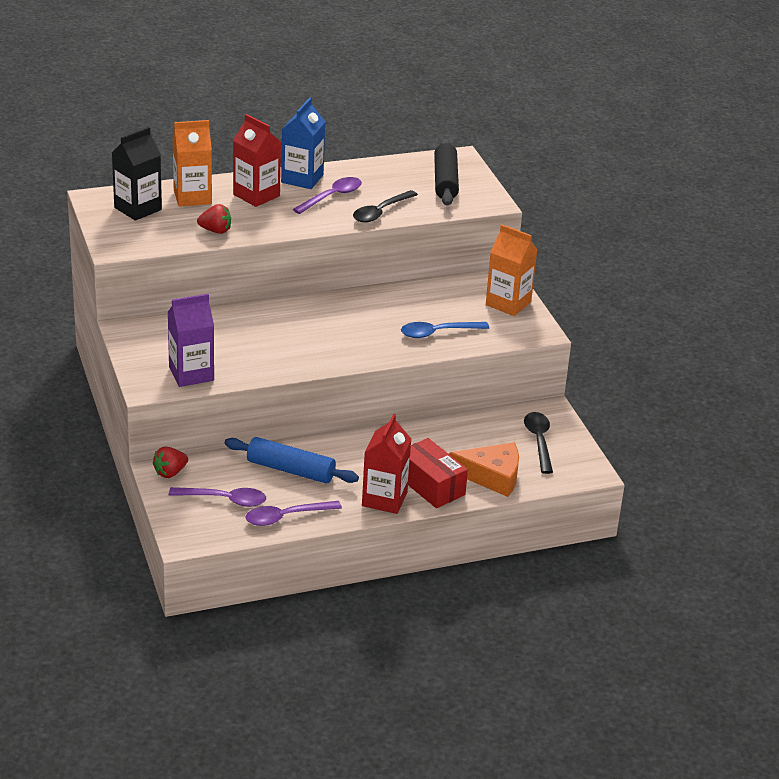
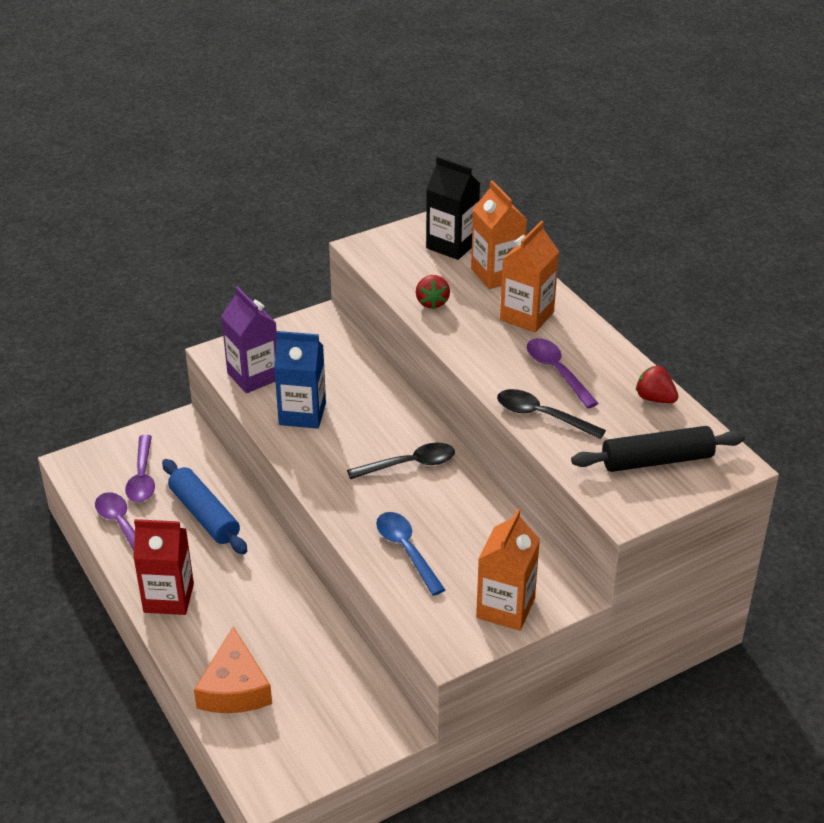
camera: 80 degrees right, 5 degrees up
(170, 473) = (179, 432): red strawberry -> red strawberry (655, 398)
(256, 195) = (527, 316): red carton -> orange carton
(290, 470) = (204, 515): blue rolling pin -> blue rolling pin turned 45 degrees counterclockwise
(302, 179) = (587, 342): blue carton -> blue carton (302, 414)
(332, 197) = (557, 372): purple spoon -> purple spoon turned 150 degrees counterclockwise
(431, 485) = (203, 634): red box -> none
(539, 441) = (320, 726): black spoon -> black spoon (409, 464)

